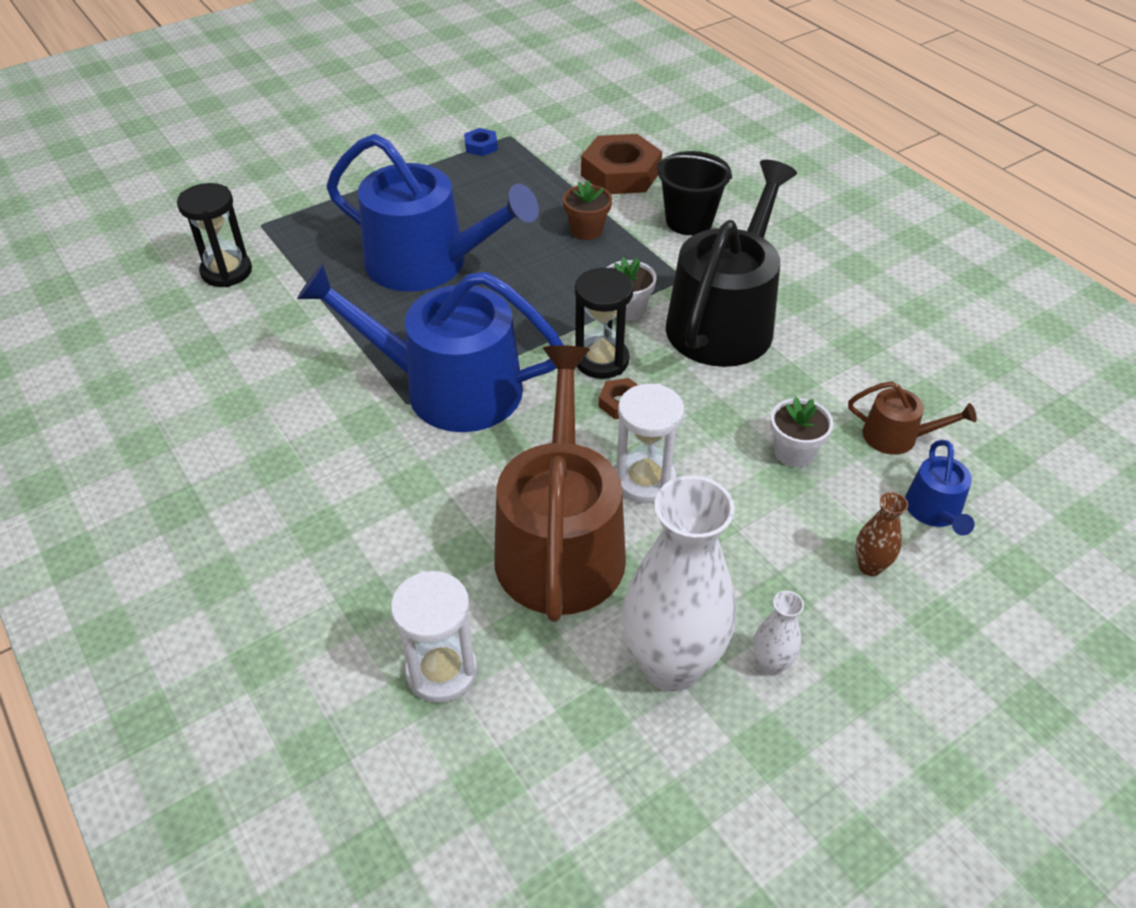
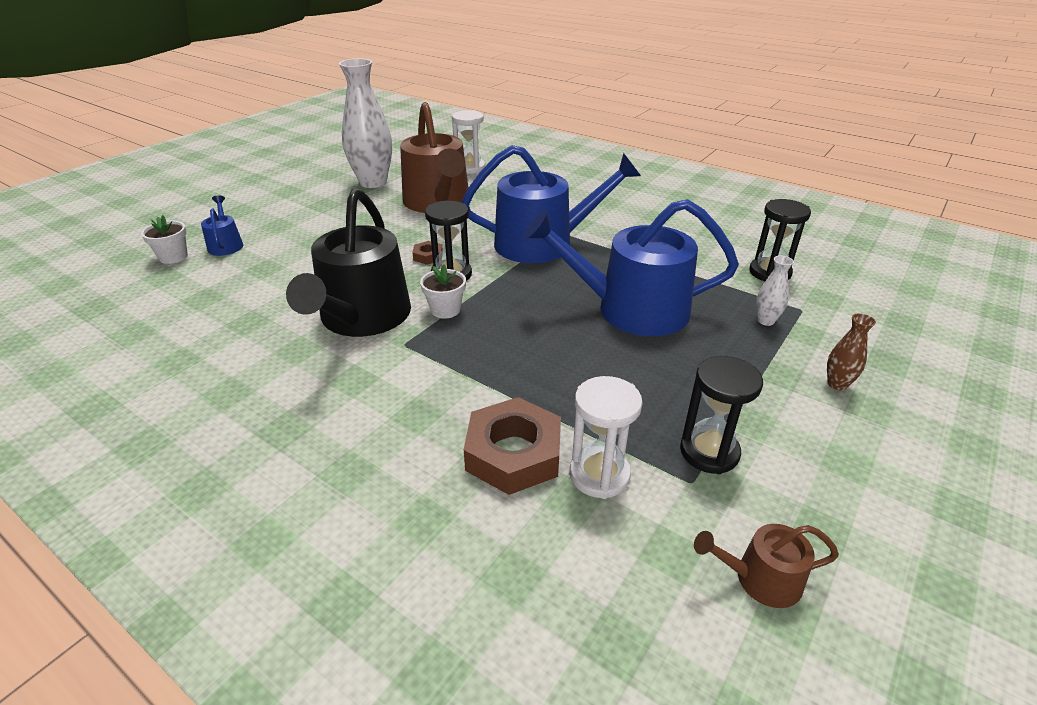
camera: 160 degrees right, 10 degrees down
(481, 146) = (709, 452): blue nut -> black hourglass
(586, 230) = (514, 369): brown flower pot -> none
(645, 480) = (401, 228): white hourglass -> white hourglass (599, 475)
(689, 221) = (411, 405): black bucket -> none
(771, 664) = (327, 189): white vase -> white vase (765, 321)
(794, 452) = (309, 254): white flower pot -> white flower pot (173, 257)
(870, 566) = (272, 220): brown vase -> brown vase (837, 384)
(897, 437) = (236, 273): brown watering can -> brown watering can (760, 579)

